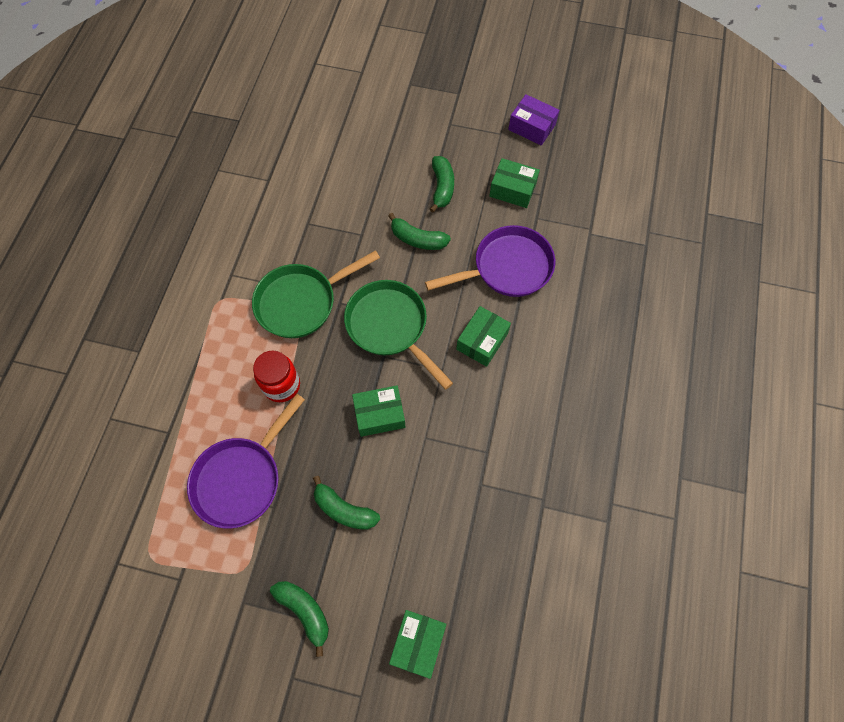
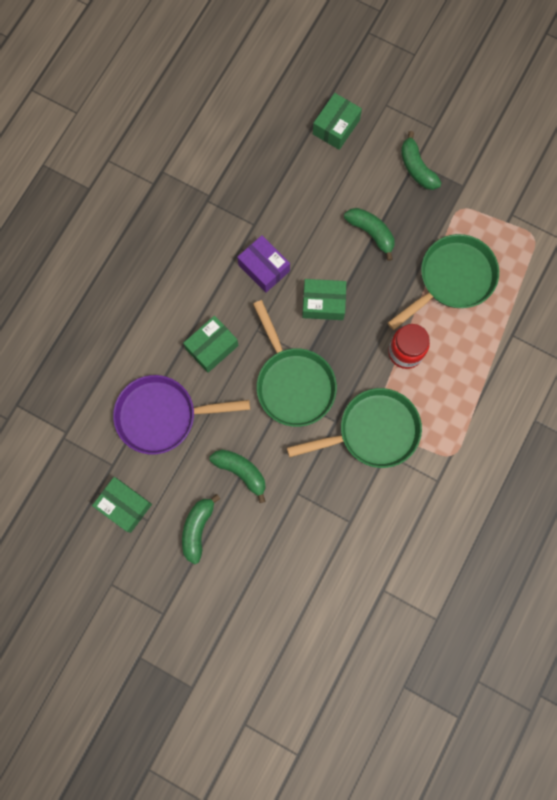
camera: 165 degrees left, 10 degrees up
(241, 478) = (452, 279): purple pan -> green pan
(531, 127) = (73, 583): purple box -> purple box (264, 268)

